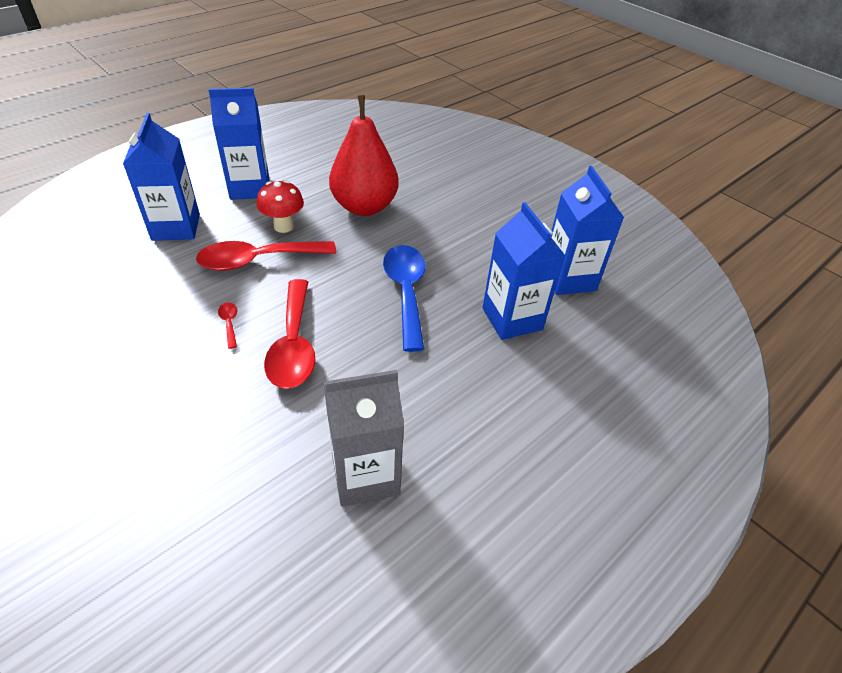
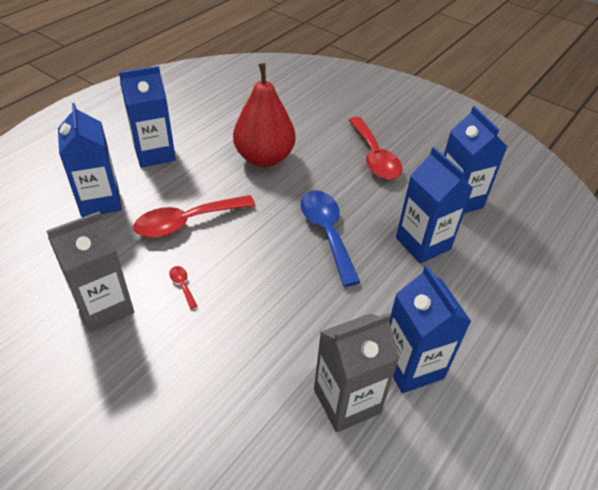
camera: 10 degrees left, 0 degrees up
(140, 332) = (104, 306): none -> grey carton
(283, 226) = (199, 187): red mushroom -> none
(293, 345) = (246, 296): red spoon -> red spoon (374, 157)
(453, 449) = (411, 366): none -> blue carton

